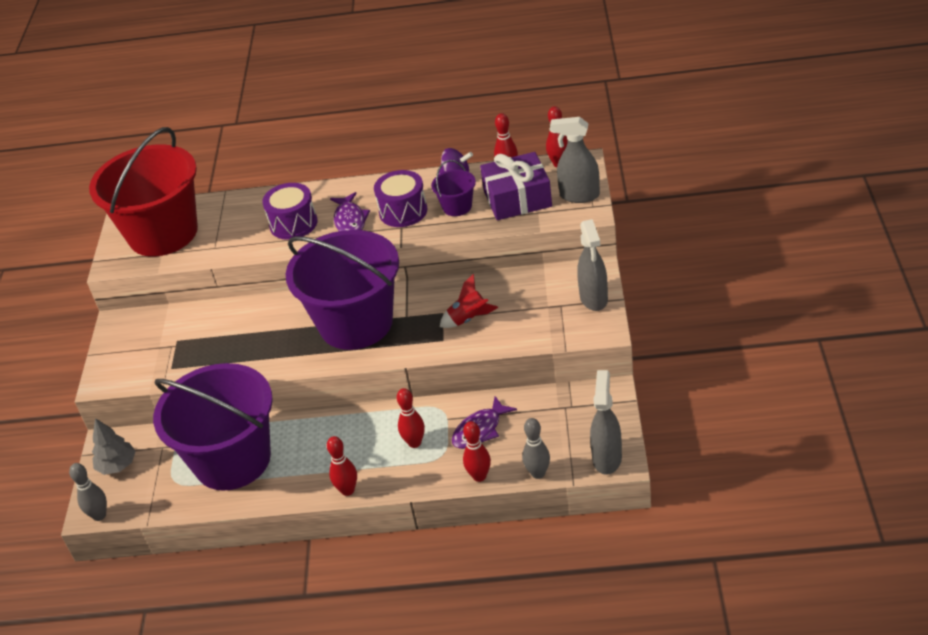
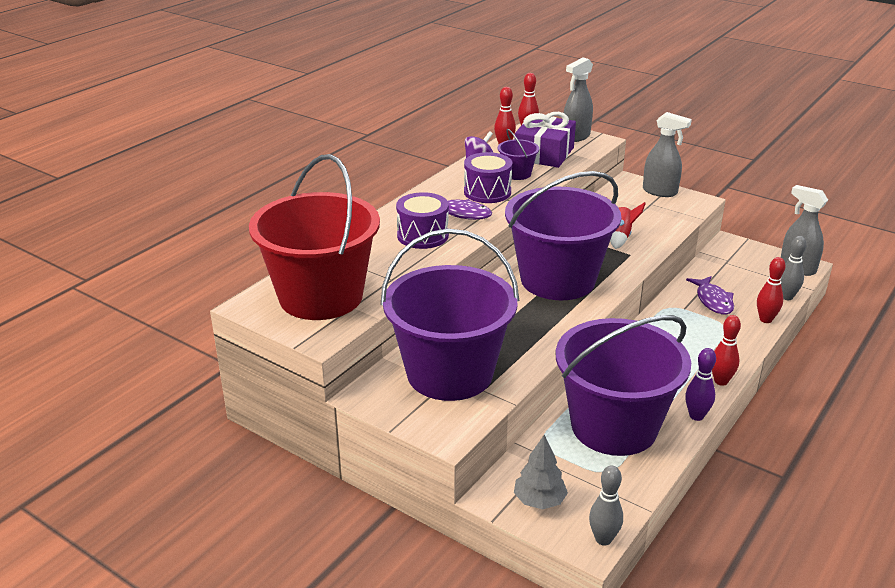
camera: 60 degrees left, 10 degrees down
(174, 343) = (450, 373): none -> purple bucket
(284, 497) = (696, 416): none -> purple bowling pin
(414, 443) = (696, 331): red bowling pin -> none

